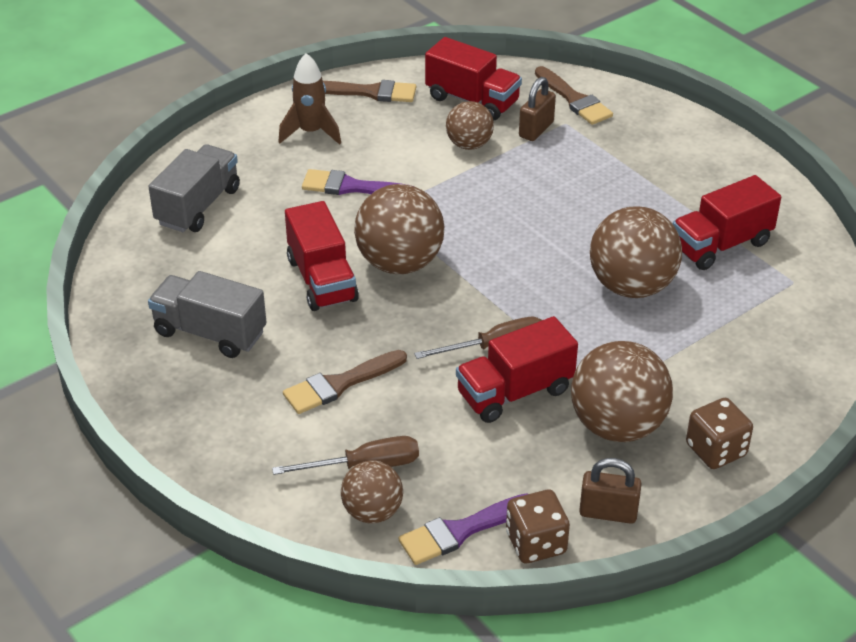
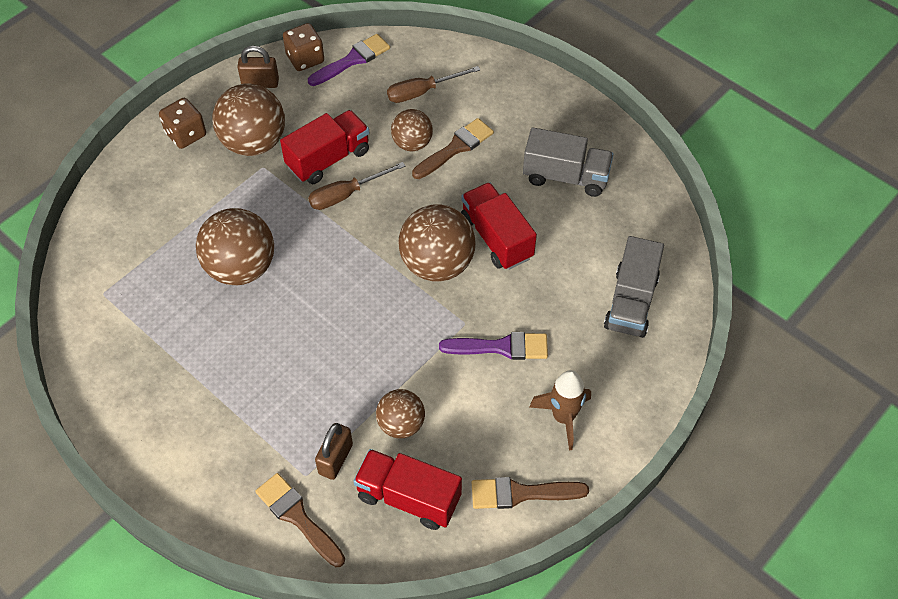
camera: 170 degrees right, 15 degrees up
(372, 512) = (410, 64): brown ball -> brown ball (412, 143)
(721, 245) = (160, 326): red truck -> none

